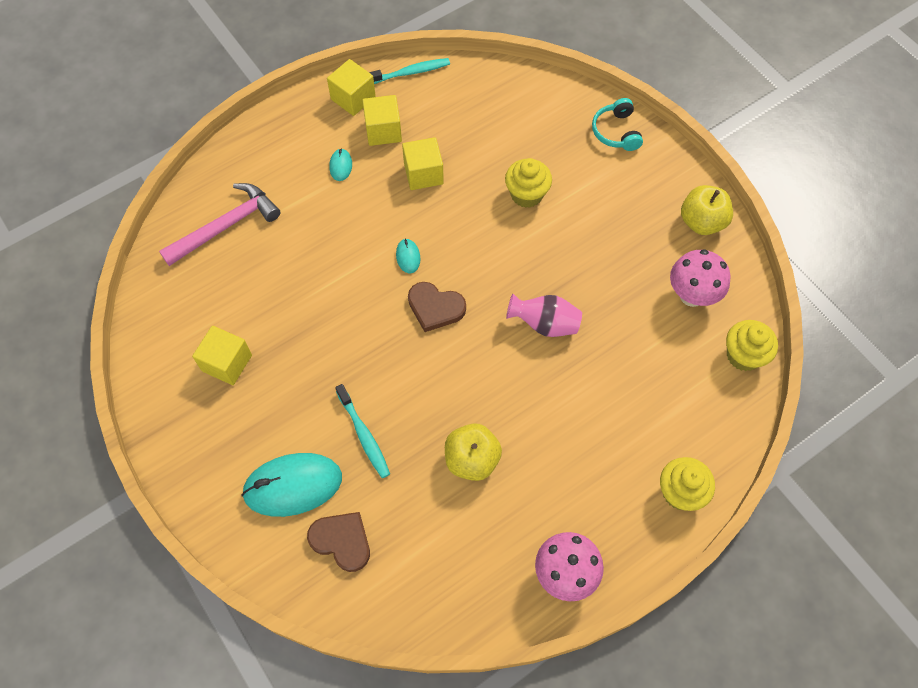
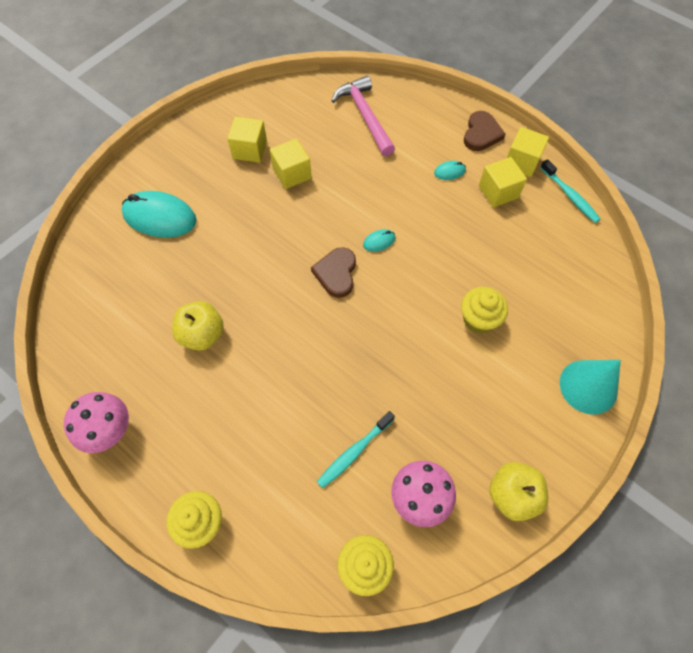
camera: 75 degrees right, 0 degrees up
(226, 226) = (365, 116): pink hammer -> pink hammer turned 150 degrees counterclockwise
(293, 486) = (160, 217): turquoise mouse -> turquoise mouse turned 45 degrees counterclockwise
(342, 541) = (120, 260): brown heart -> brown heart (481, 134)
(363, 435) = (209, 252): turquoise toothbrush -> turquoise toothbrush (354, 452)
(423, 174) = (466, 232): yellow cube -> yellow cube (292, 174)
(544, 324) = (346, 364): pink vase -> none
(616, 132) = (588, 386): turquoise headphones -> turquoise cone

